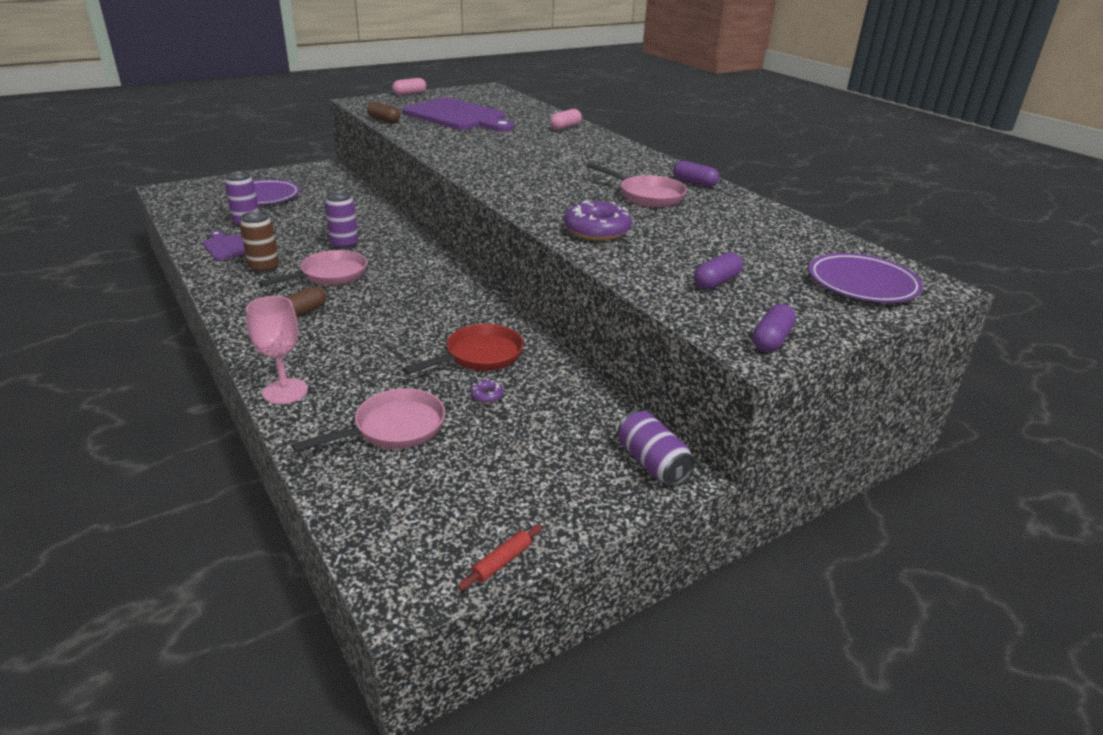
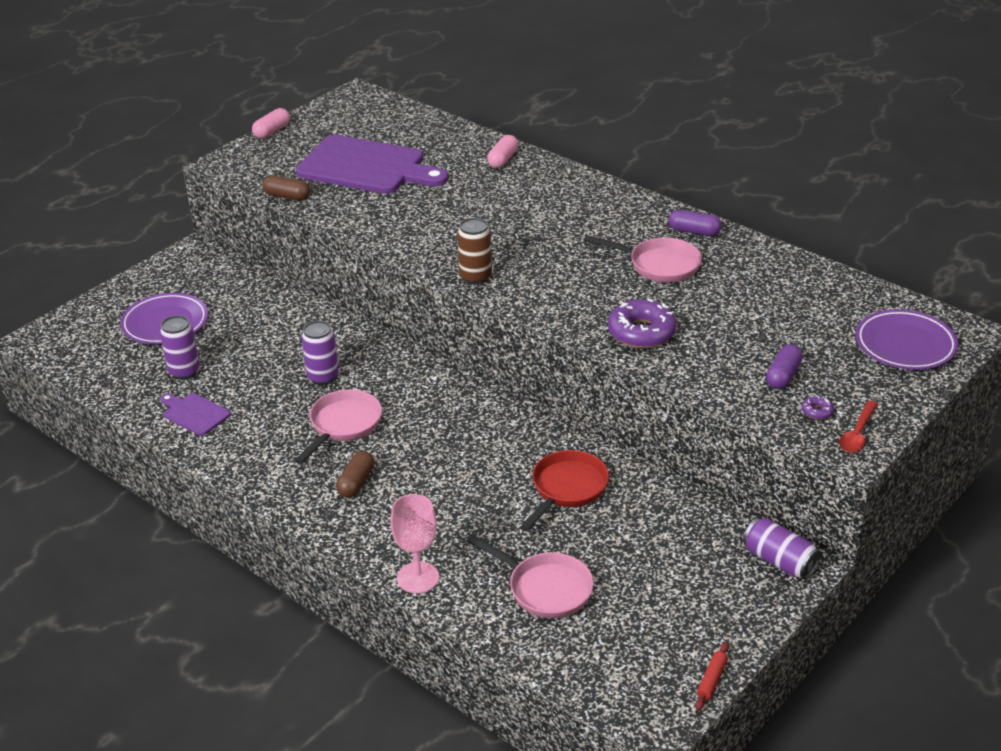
camera: 15 degrees left, 5 degrees up
(264, 268) = (265, 434): brown can -> brown can (475, 277)
(393, 429) = (545, 588): pink pan -> pink pan turned 90 degrees clockwise
(487, 395) = (602, 531): purple donut -> purple donut (817, 411)
(771, 340) = (857, 434): purple capsule -> red spoon

